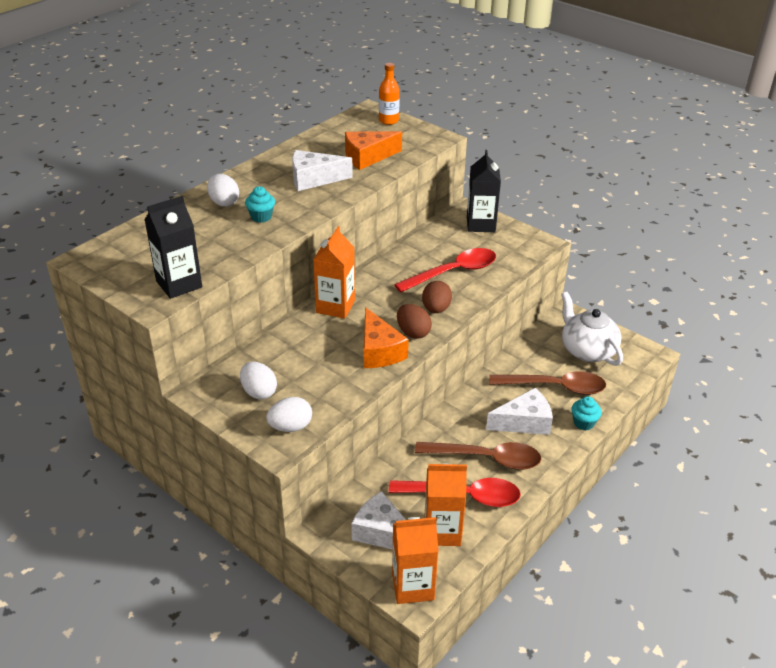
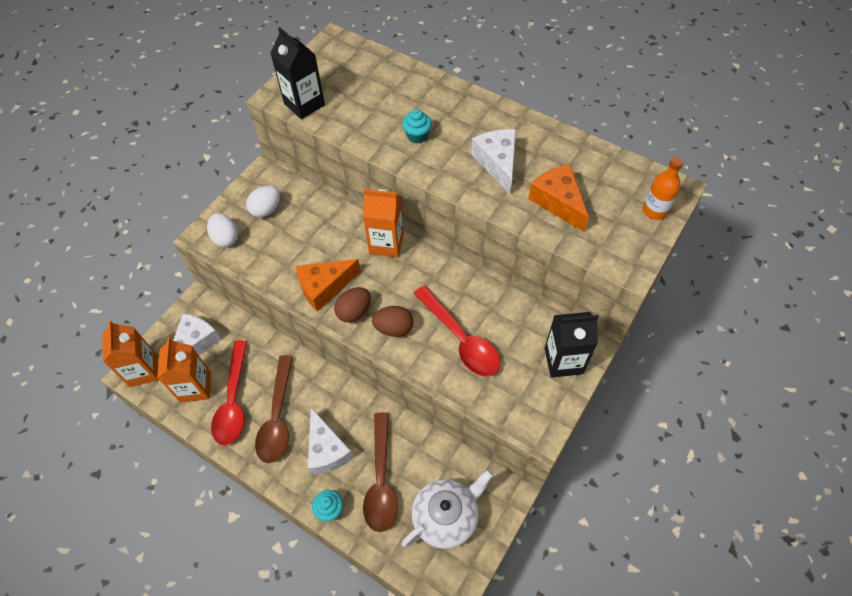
camera: 85 degrees right, 20 degrees up
(224, 202) = (437, 104): white egg -> none

